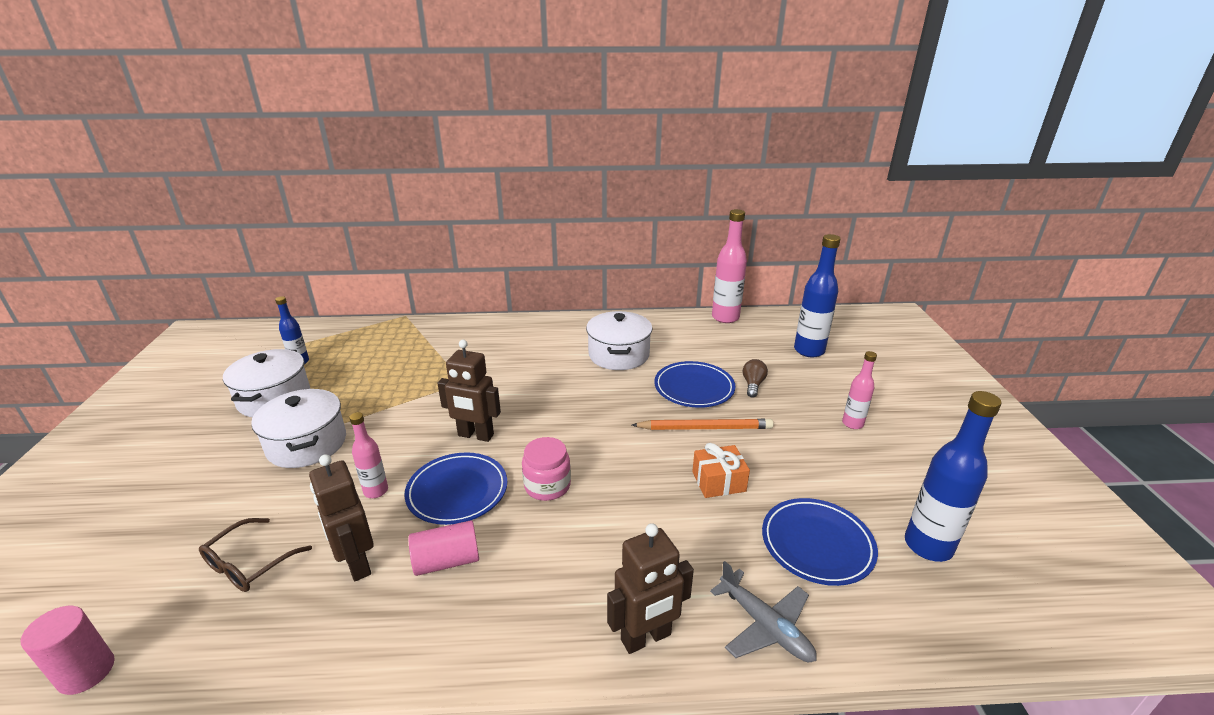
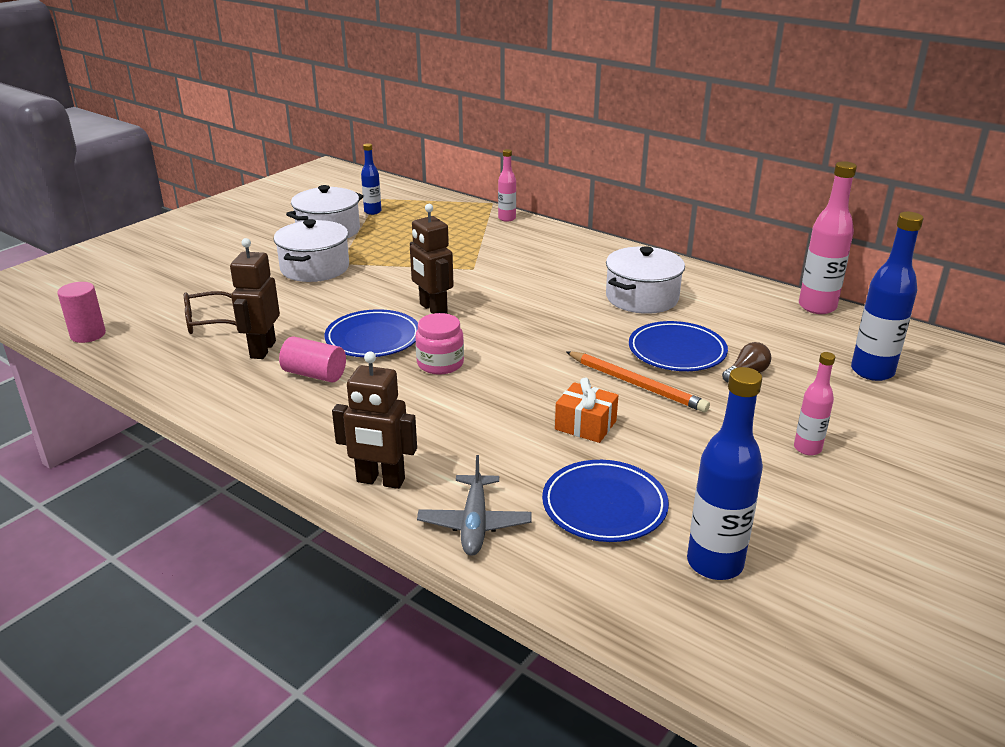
camera: 40 degrees right, 0 degrees up
(376, 491) = (322, 314): pink bottle -> pink bottle (507, 218)

